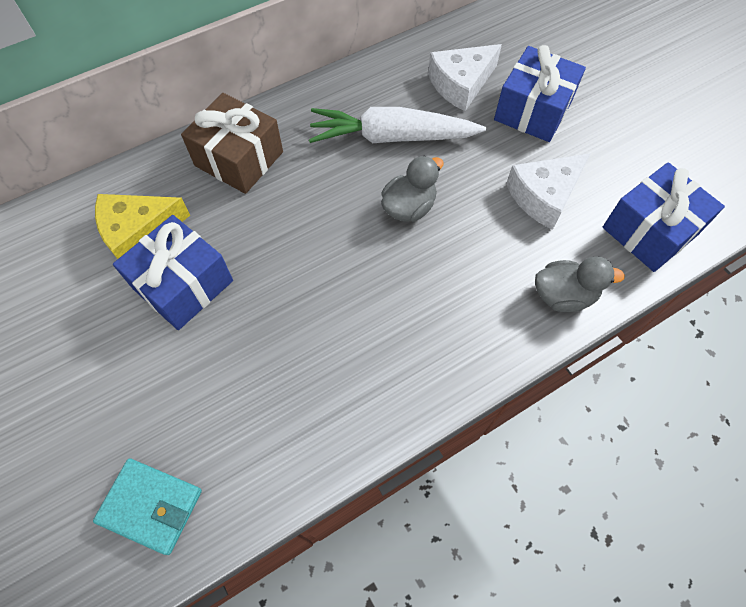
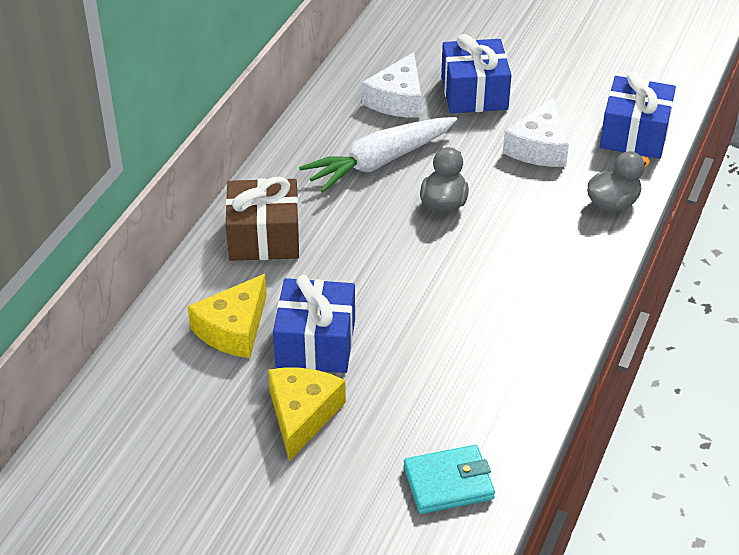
camera: 35 degrees left, 20 degrees down
(108, 349) = (302, 415): none -> yellow cheese

